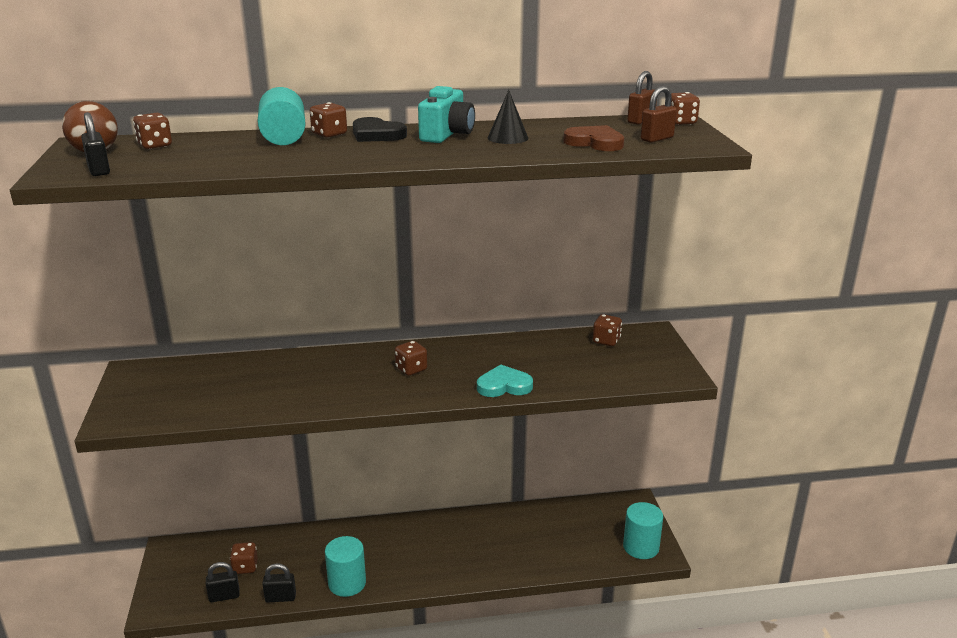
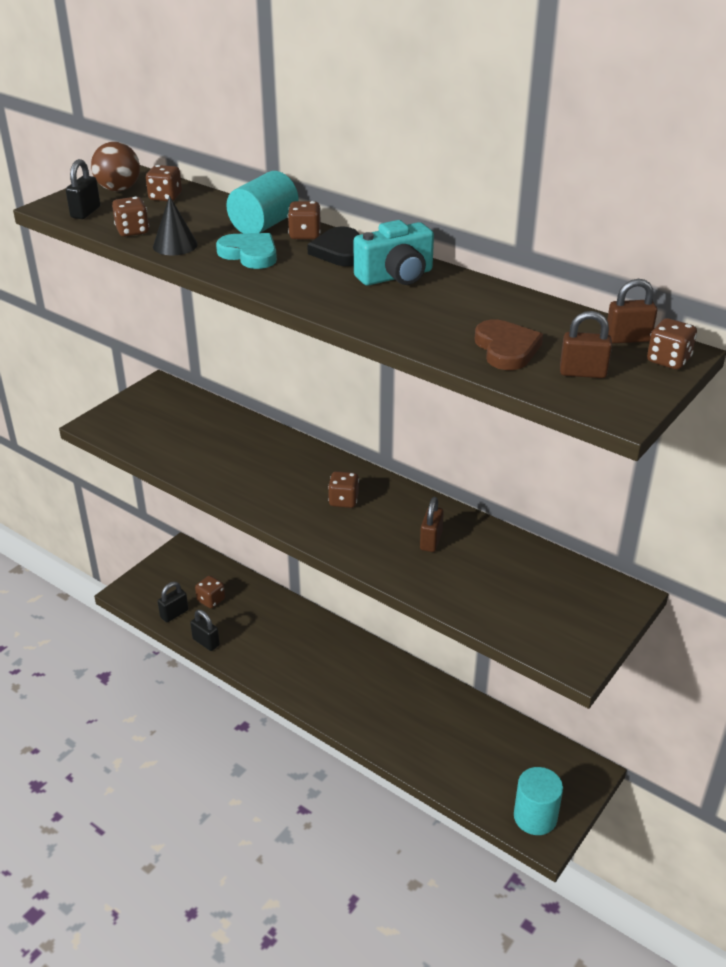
camera: 45 degrees right, 10 degrees up
(224, 596) = (174, 614): black padlock -> black padlock turned 75 degrees counterclockwise
(347, 583) = (260, 664): turquoise cylinder -> none
(504, 385) = (392, 564): turquoise heart -> turquoise heart (250, 254)
(506, 362) = (431, 541): none -> brown padlock
(507, 138) = (439, 305): black cone -> black cone (175, 245)
(606, 341) = (560, 576): brown dice -> brown dice (132, 231)

